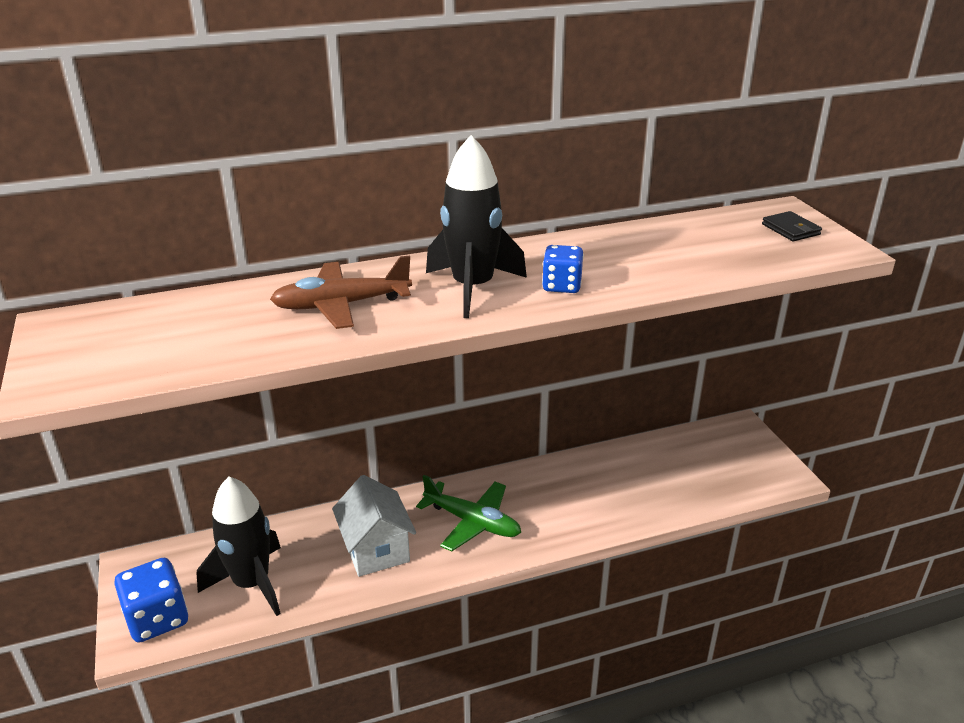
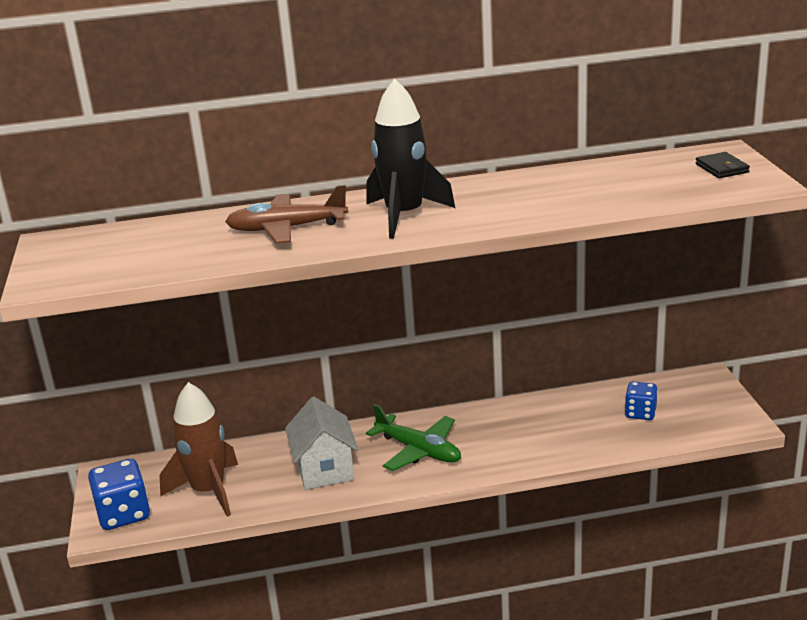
camera: 10 degrees right, 5 degrees down
(252, 583) = (208, 491): black rocket -> brown rocket
(561, 286) = (484, 214): blue dice -> blue dice (640, 413)

